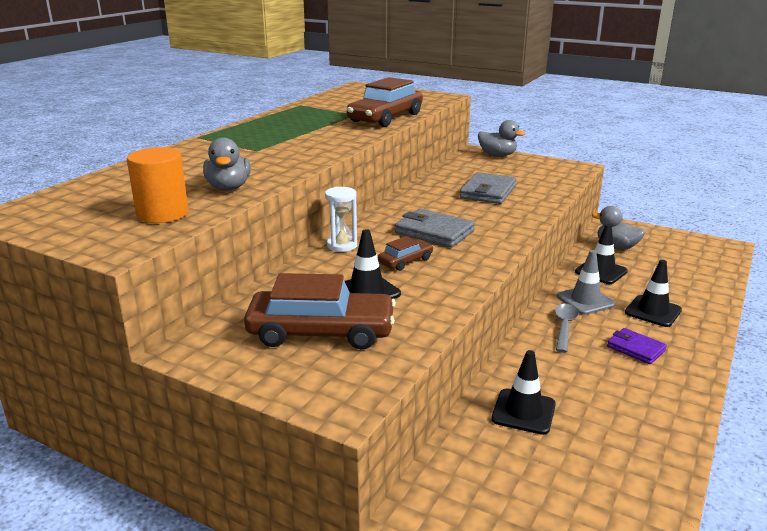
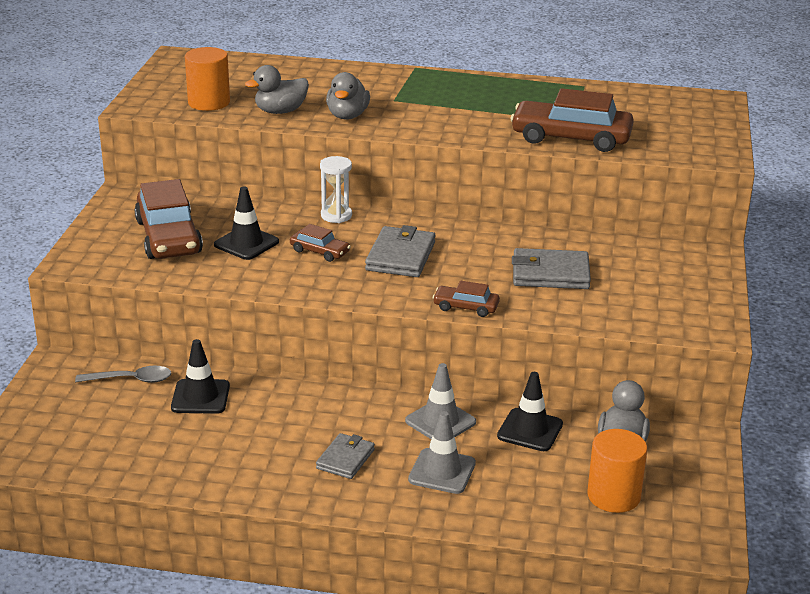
camera: 70 degrees right, 5 degrees up
(497, 155) = (708, 266): grey duck -> grey duck (347, 116)
(527, 223) = (466, 307): none -> brown car
(564, 327) = (368, 410): grey spoon -> grey spoon (131, 380)
(635, 348) = (345, 459): purple wallet -> grey wallet
(653, 311) = (442, 471): black traffic cone -> grey traffic cone
(679, 261) = (613, 496): none -> orange cylinder

